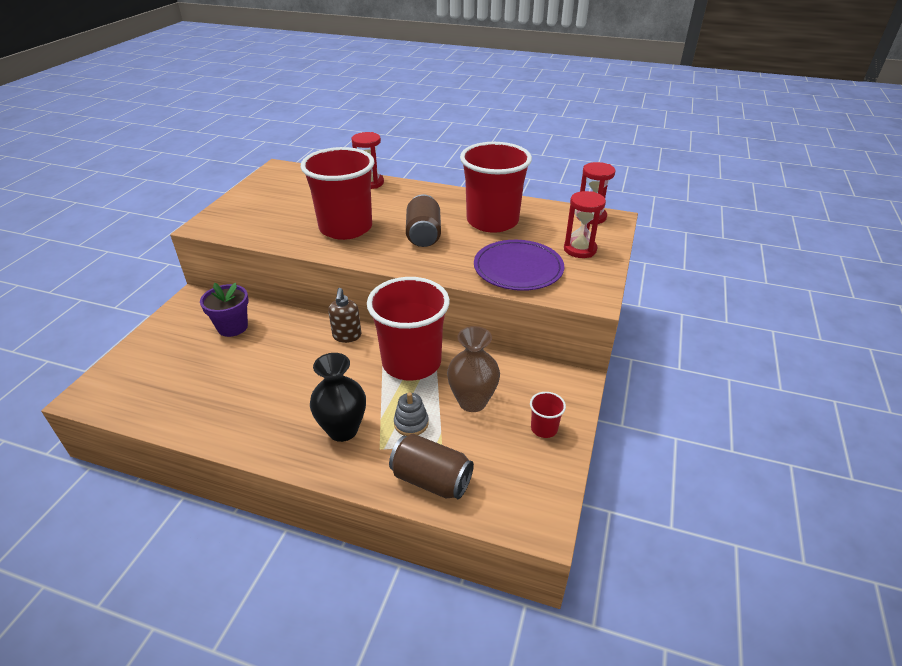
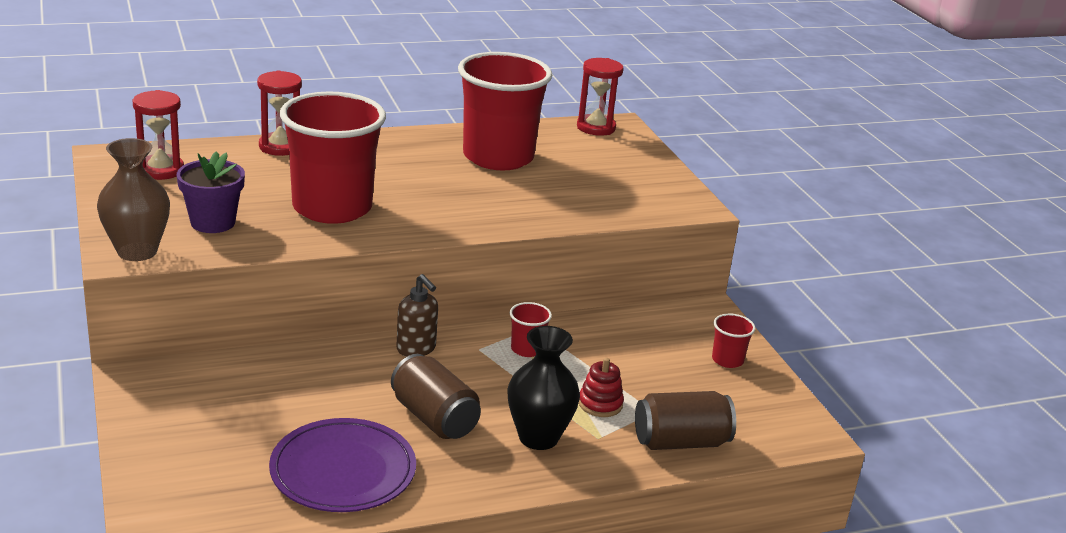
camera: 40 degrees left, 10 degrees down
(232, 327) = (249, 389): purple flower pot -> purple flower pot (213, 222)
(411, 362) = (527, 349): red cup -> red cup, size x0.40
(411, 423) = (600, 404): grey stacking toy -> red stacking toy
(423, 235) = (441, 191): brown can -> brown can (434, 418)
(472, 401) = (635, 362): brown vase -> brown vase (137, 251)
(518, 269) = (591, 199): purple plate -> purple plate (343, 471)
(580, 249) = (626, 164): red hourglass -> red hourglass (161, 170)

